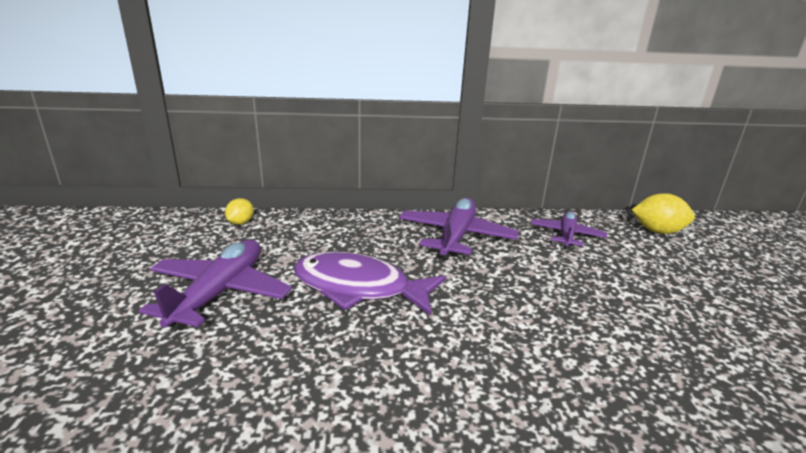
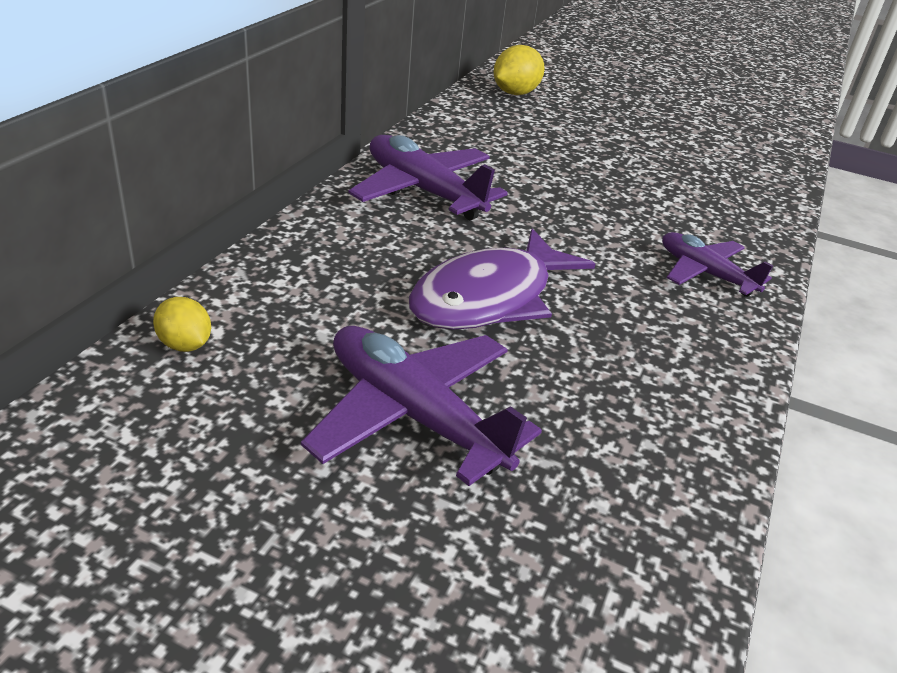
camera: 65 degrees left, 10 degrees up
(566, 235) = (482, 134): purple plane -> purple plane (705, 273)

